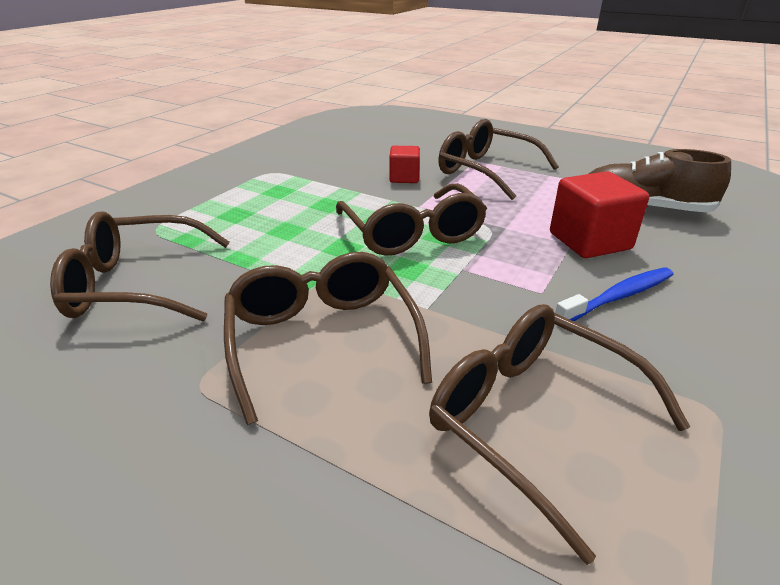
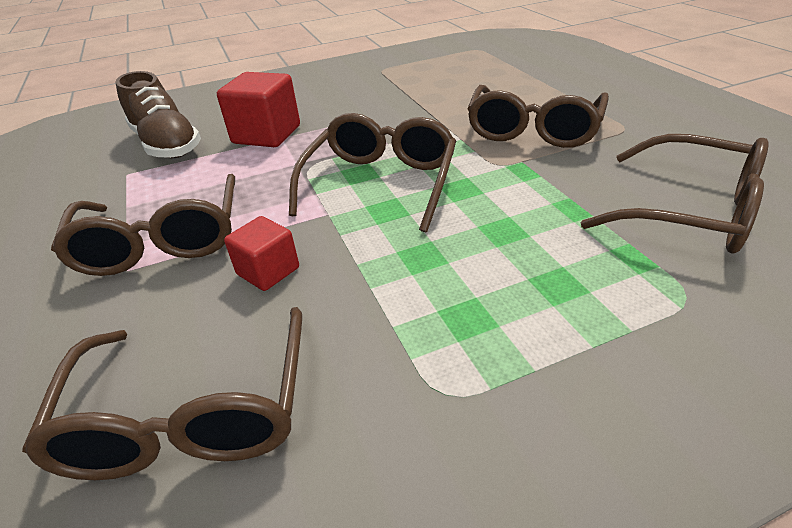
camera: 140 degrees left, 5 degrees up
(532, 419) = (457, 83): brown glasses -> brown glasses (191, 414)
(618, 297) = (328, 105): blue toothbrush -> none

